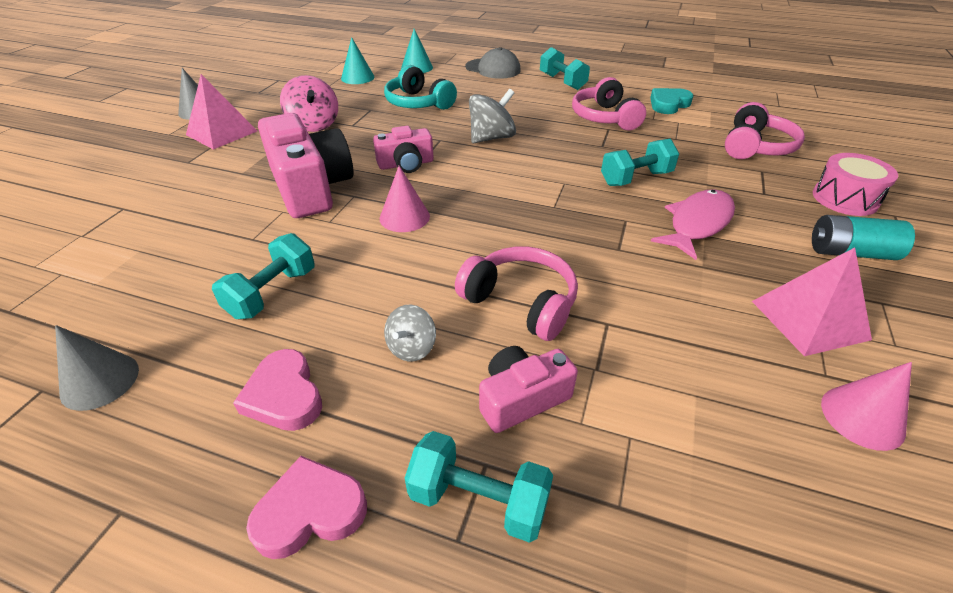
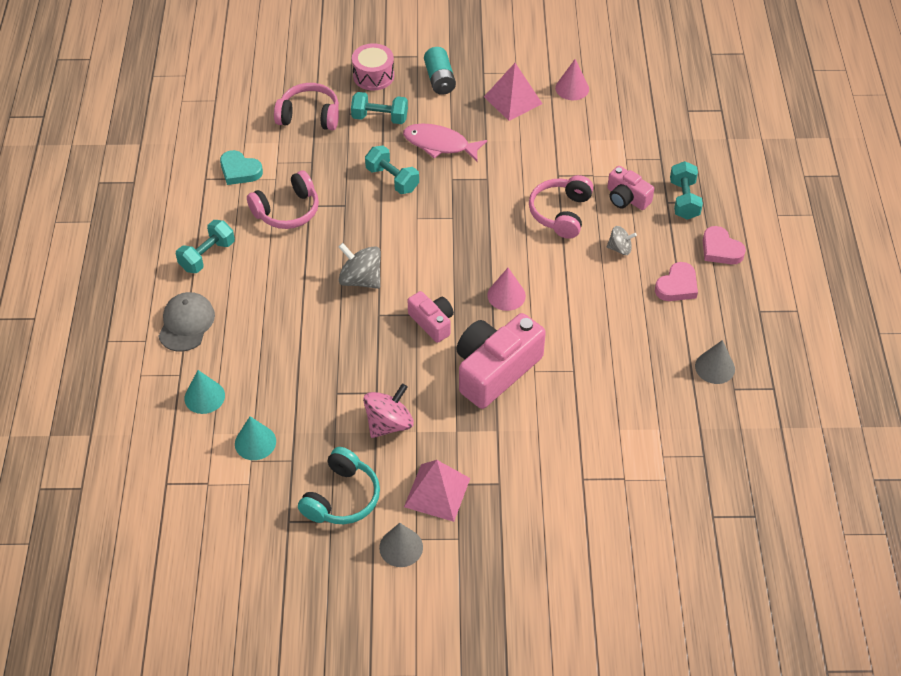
camera: 110 degrees left, 10 degrees up
(272, 293) = (616, 329): turquoise dumbbell -> turquoise dumbbell (380, 118)
(418, 103) = (306, 358): turquoise headphones -> turquoise headphones (342, 497)

